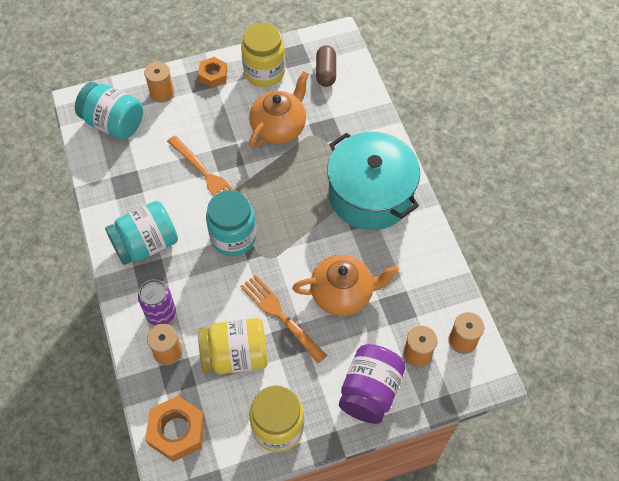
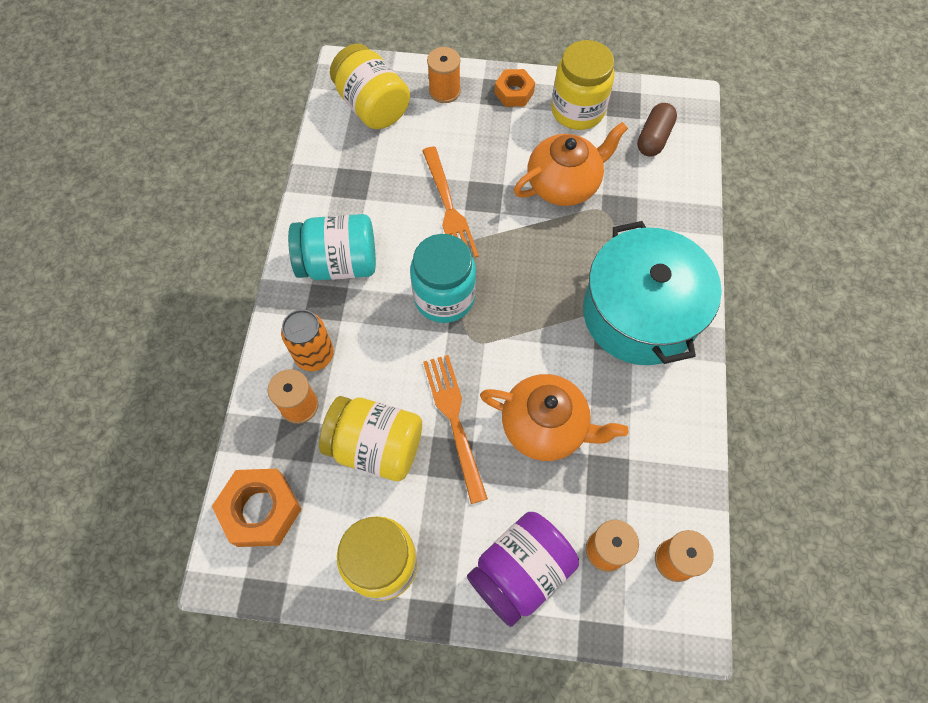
camera: 25 degrees right, 5 degrees up
(113, 123) = (372, 106): turquoise jar -> yellow jar
(161, 313) = (314, 355): purple can -> orange can

